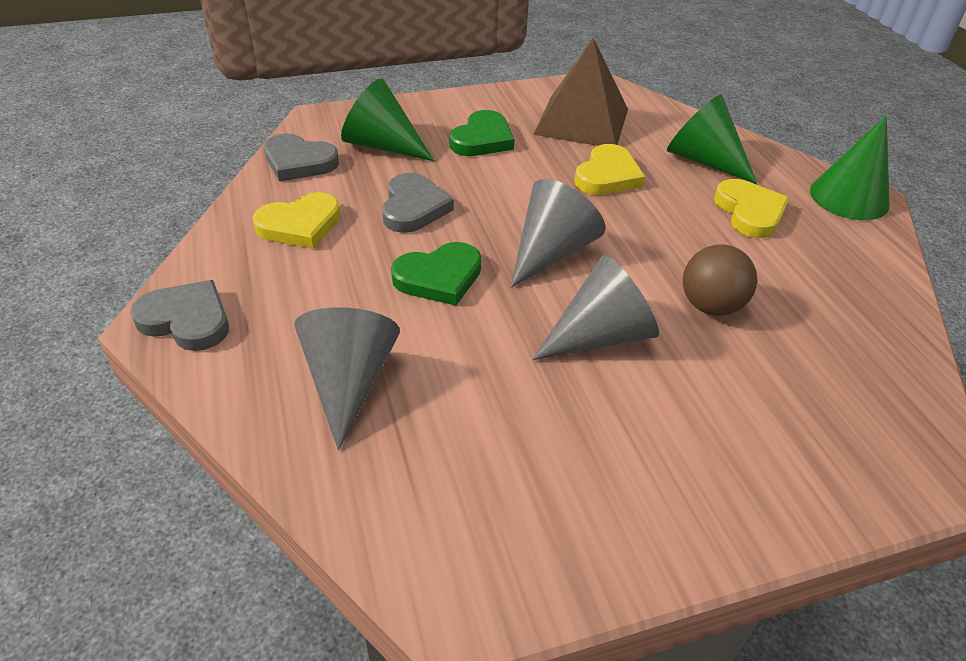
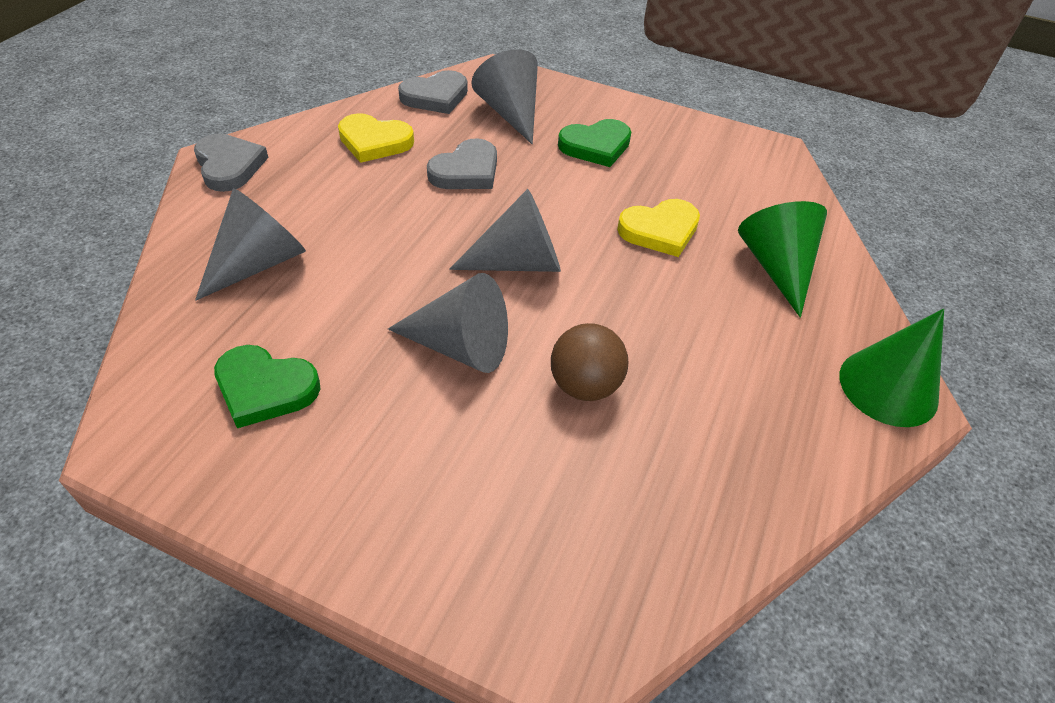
camera: 40 degrees right, 5 degrees up
(299, 162) = (435, 96): grey heart -> grey heart turned 90 degrees counterclockwise
(382, 145) = (510, 113): green cone -> grey cone
(439, 277) = (411, 231): green heart -> green heart (265, 388)
(581, 121) = (707, 174): brown pyramid -> none
(749, 212) = (750, 336): yellow heart -> none

